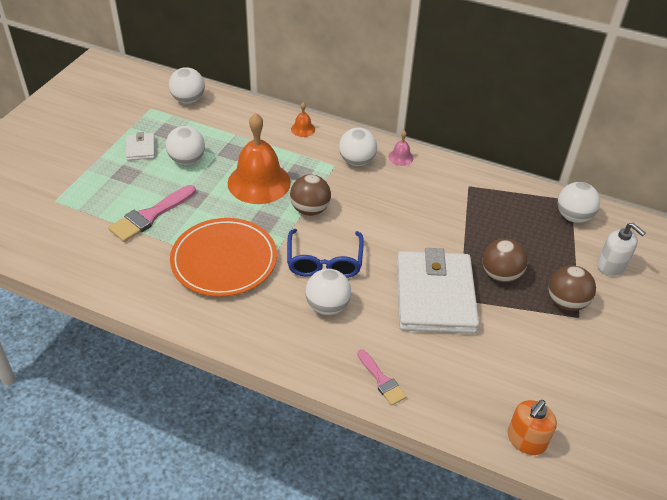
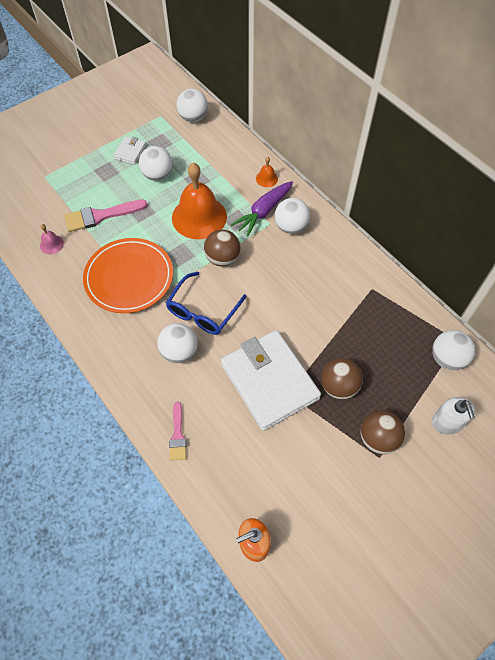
camera: 30 degrees right, 15 degrees up
(321, 157) = (263, 212): none -> purple carrot
(400, 157) = (331, 237): pink bell -> pink bell (51, 244)
(435, 296) = (269, 381): white wallet -> white wallet turned 60 degrees counterclockwise

